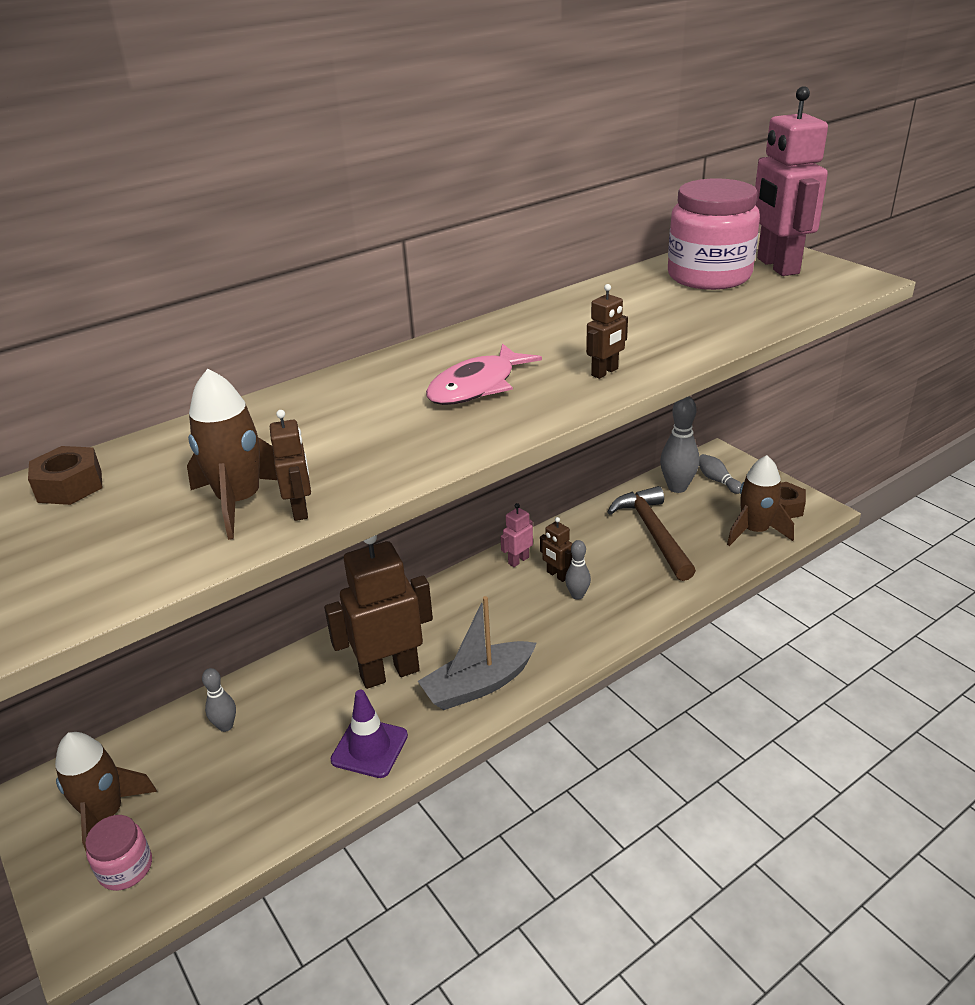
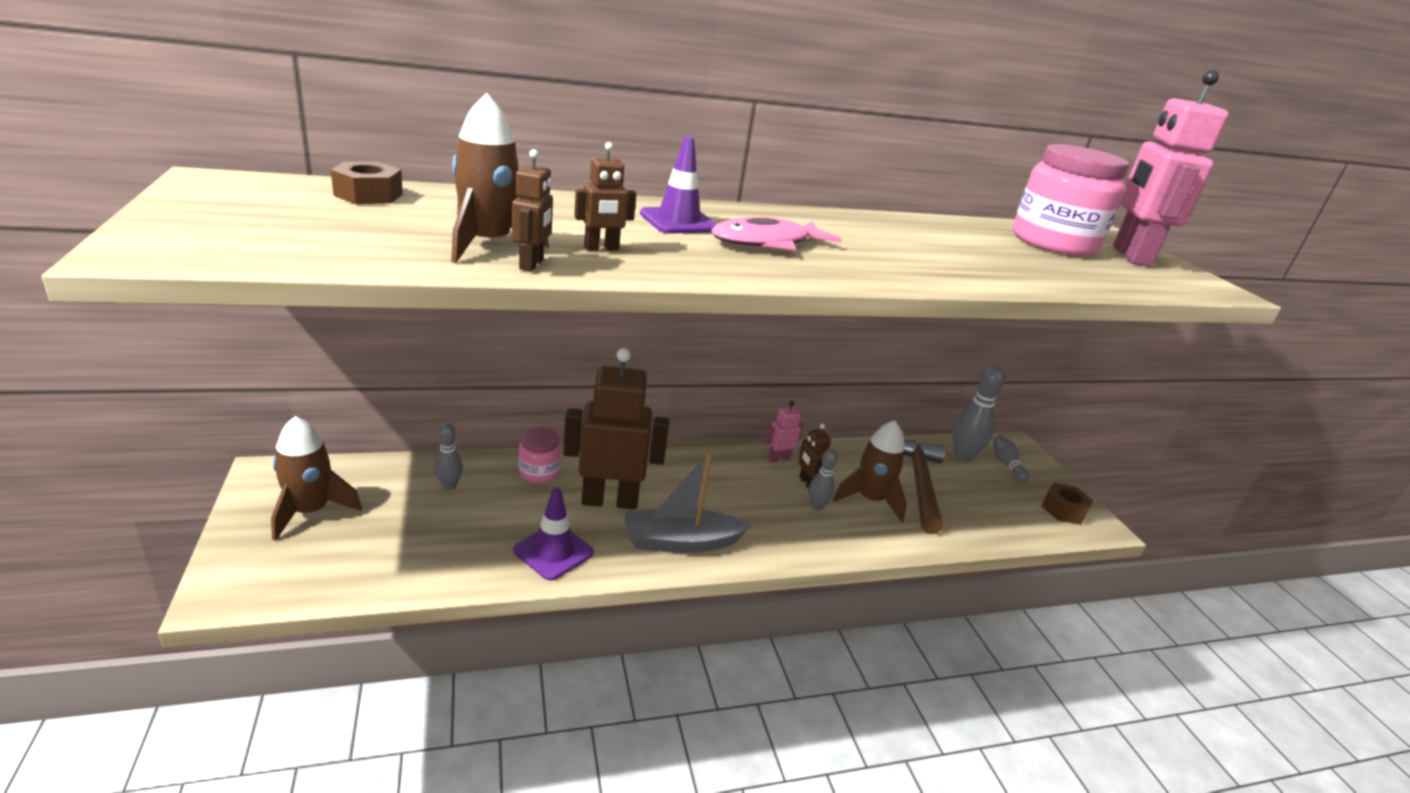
camera: 15 degrees right, 5 degrees down
(125, 868) = (294, 557): pink jar -> pink jar (539, 472)
(382, 392) = (678, 221): none -> purple traffic cone
(605, 372) = (897, 270): brown robot -> brown robot (601, 248)
(755, 531) = (1023, 519): brown rocket -> brown rocket (870, 499)

